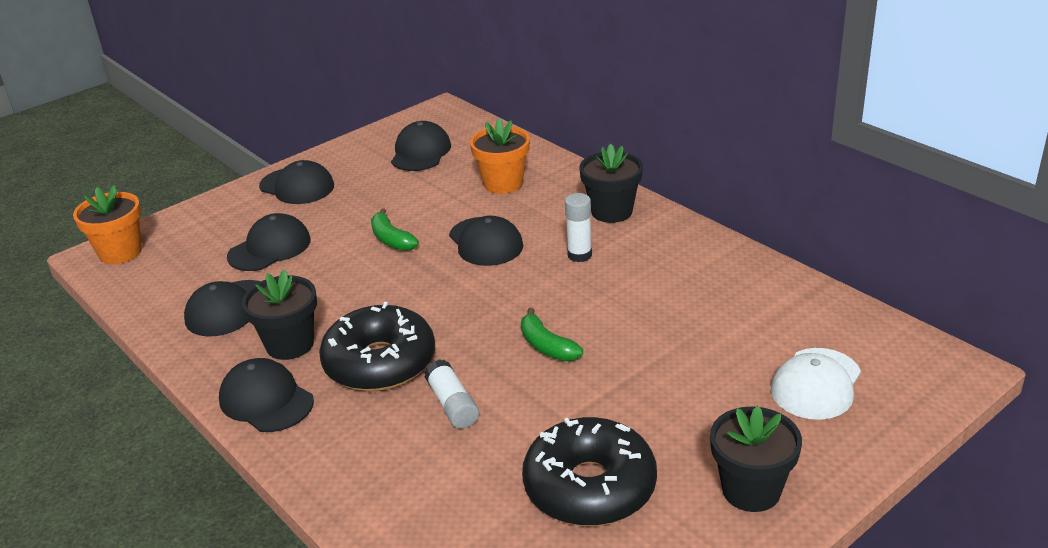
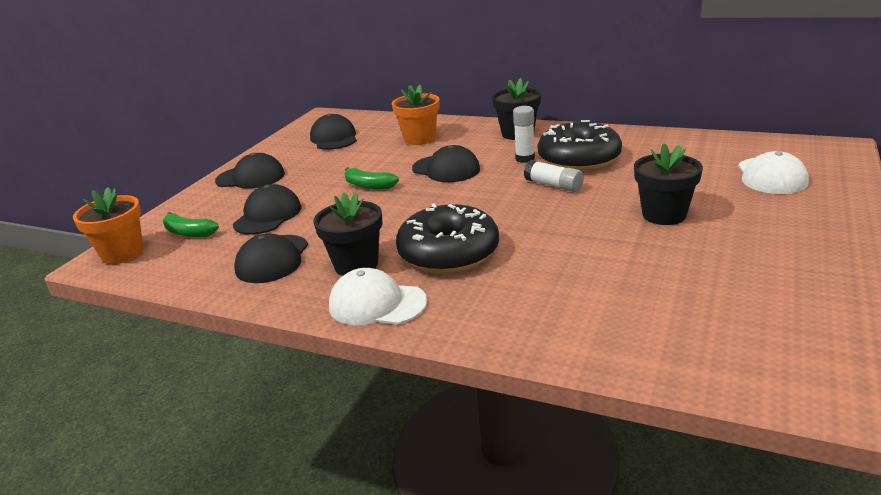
camera: 25 degrees left, 5 degrees down
(266, 400) = (377, 304): black cap -> white cap
(452, 404) = (540, 259): white glue stick -> white glue stick (553, 185)
(546, 346) = (566, 208): green banana -> green banana (188, 233)
(590, 487) = (706, 271): black donut -> black donut (579, 159)
(751, 490) = (813, 237): black flower pot -> black flower pot (664, 215)

